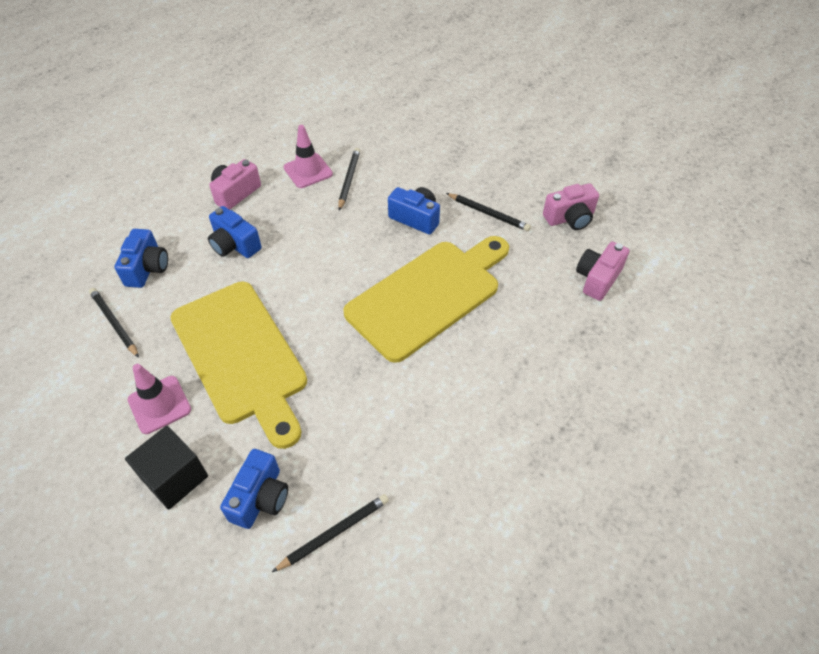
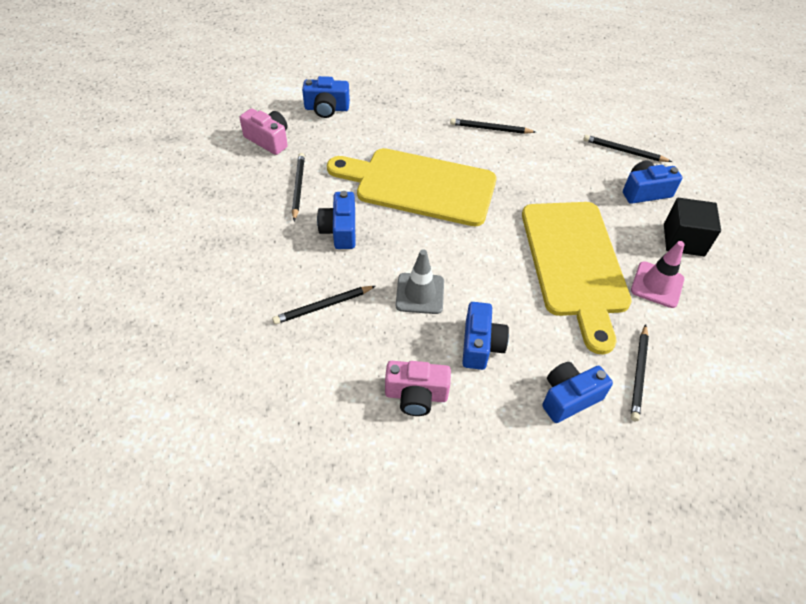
camera: 125 degrees left, 0 degrees up
(241, 356) = (574, 263): yellow cutting board -> yellow cutting board turned 150 degrees clockwise
(308, 171) = (334, 350): pink traffic cone -> none
(310, 235) = (420, 293): none -> grey traffic cone
(472, 409) = (490, 129): none -> black pencil
(597, 279) = (326, 108): pink camera -> blue camera

